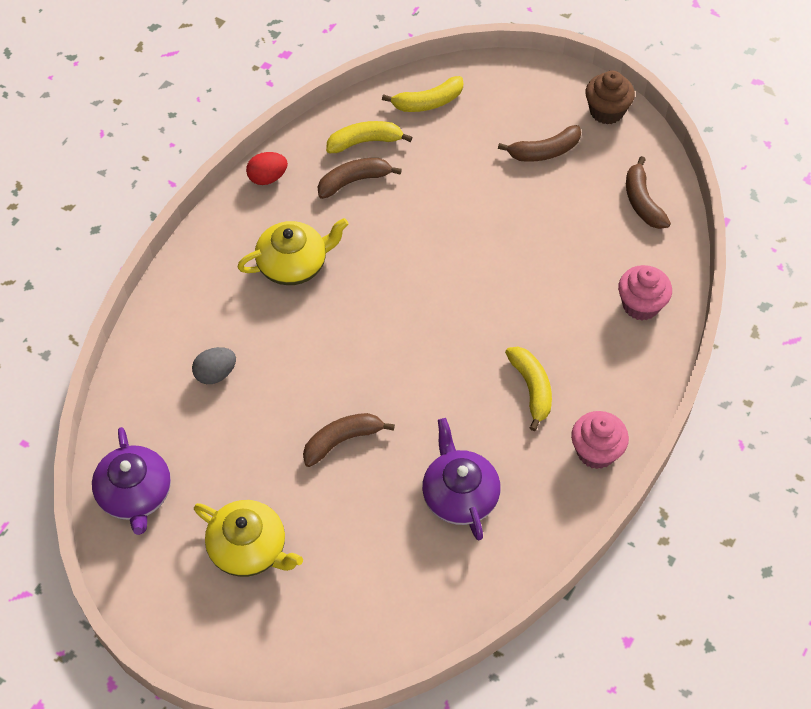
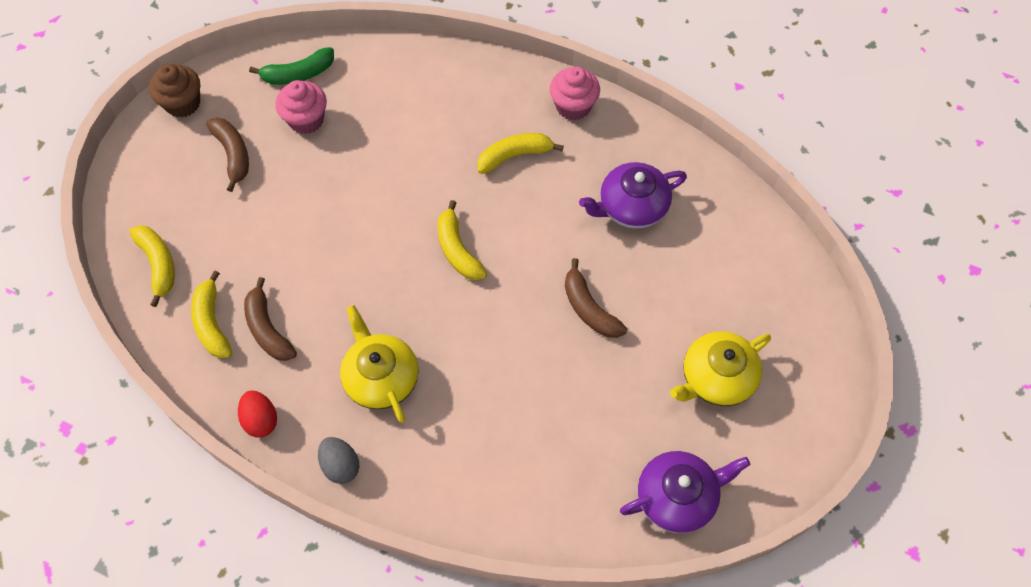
camera: 95 degrees left, 5 degrees up
(215, 374) = (525, 438): grey egg -> grey egg (340, 465)
(249, 548) = (716, 378): yellow teapot -> yellow teapot turned 150 degrees counterclockwise
(421, 331) = (457, 250): none -> yellow banana
(641, 305) = (417, 75): pink cupcake -> pink cupcake (306, 120)
(642, 202) = (298, 74): brown banana -> green banana

